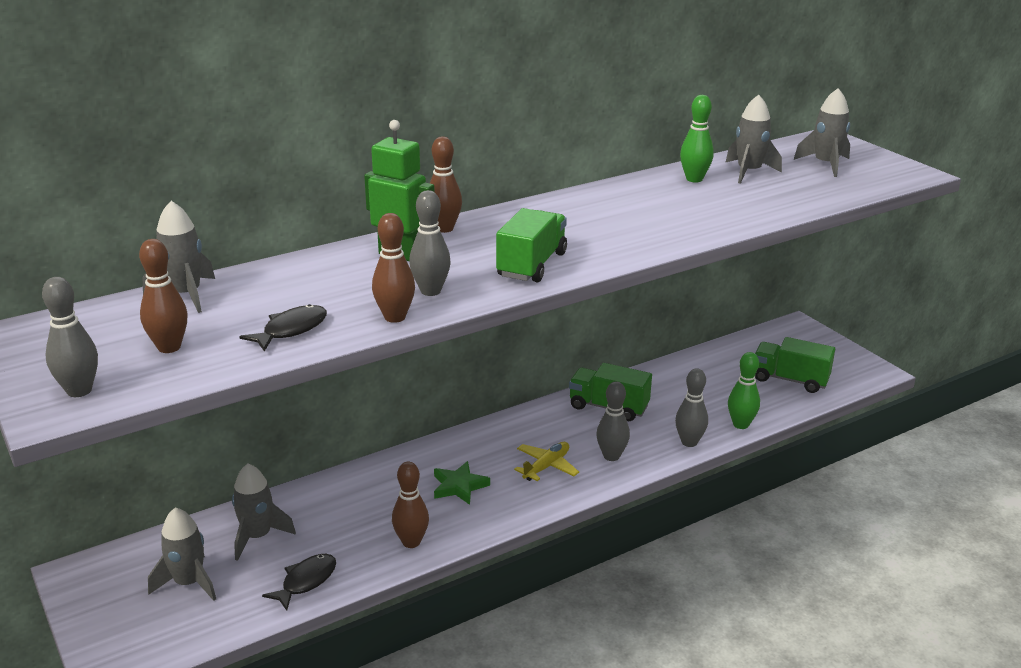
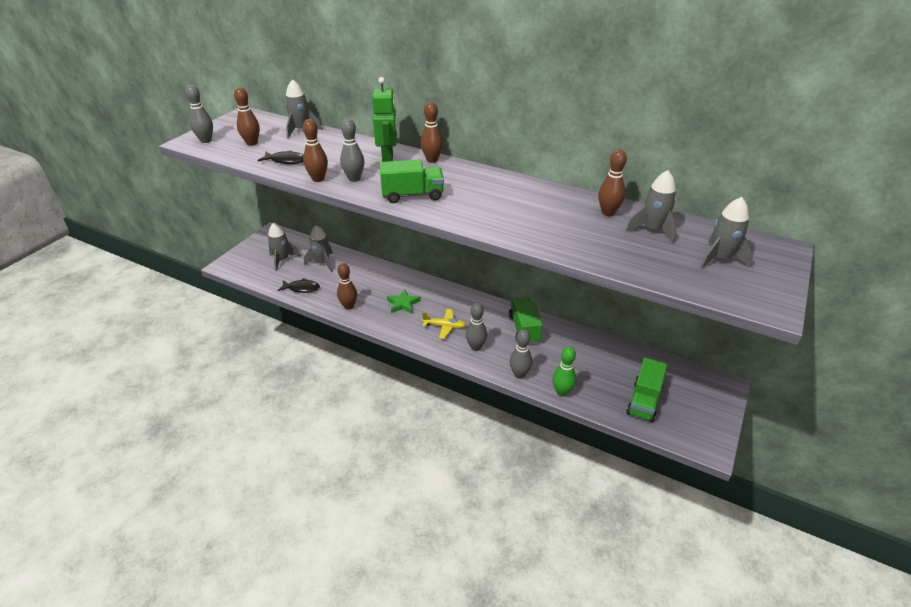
camera: 60 degrees right, 10 degrees up
(694, 179) = (608, 213): green bowling pin -> brown bowling pin
(790, 380) = (643, 401): green truck -> green truck turned 150 degrees counterclockwise

